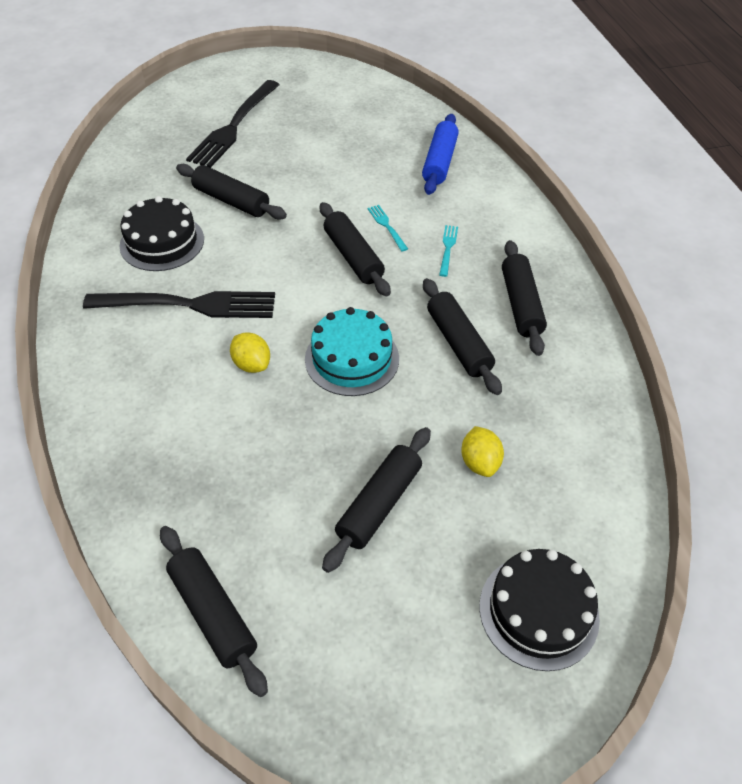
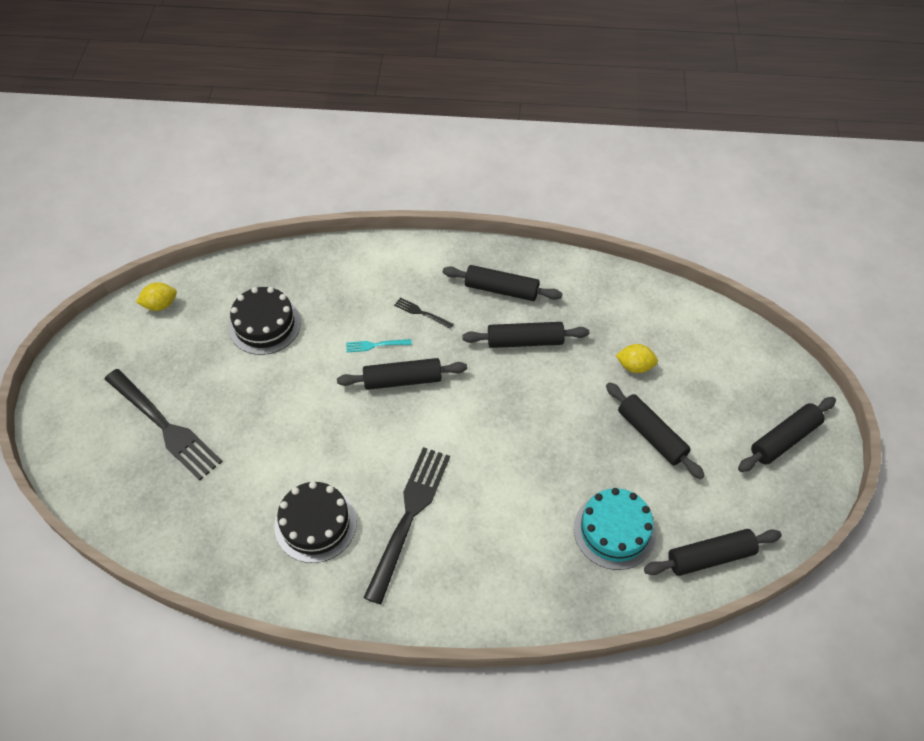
camera: 70 degrees left, 5 degrees up
(231, 201) = (283, 454): black rolling pin -> black rolling pin (784, 439)
(252, 364) = (496, 483): yellow lemon -> yellow lemon (160, 305)
(352, 358) = (515, 413): turquoise cake -> turquoise cake (614, 530)
(439, 162) = (310, 281): blue rolling pin -> none
(447, 248) = (421, 313): turquoise fork -> black fork
(538, 611) = (749, 375): black cake -> black cake (264, 325)

